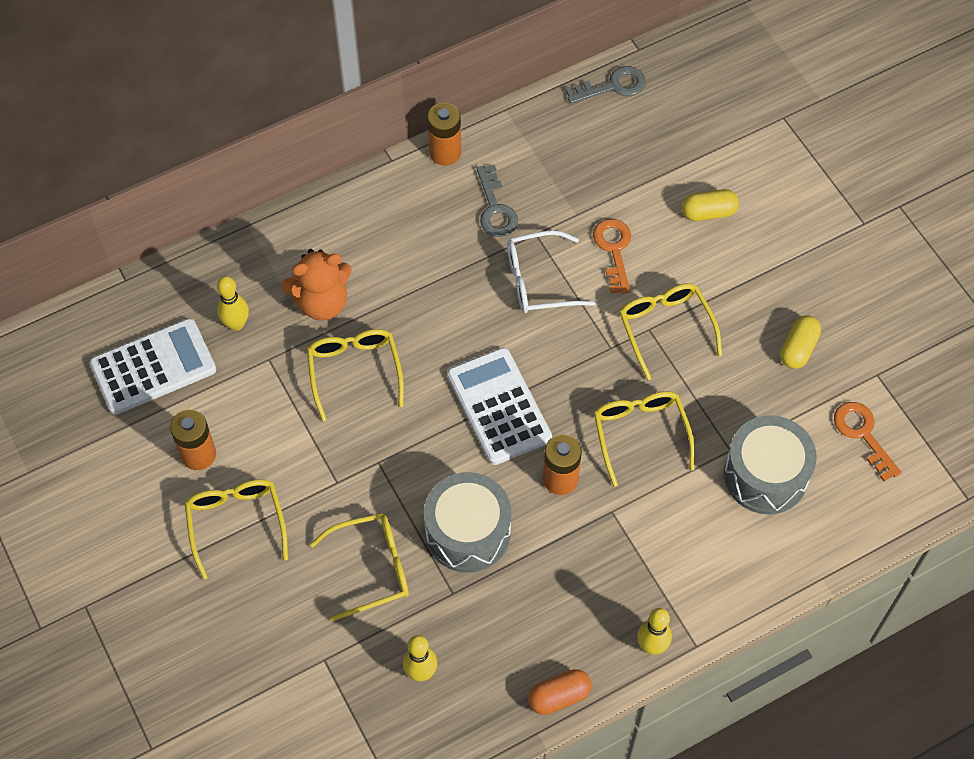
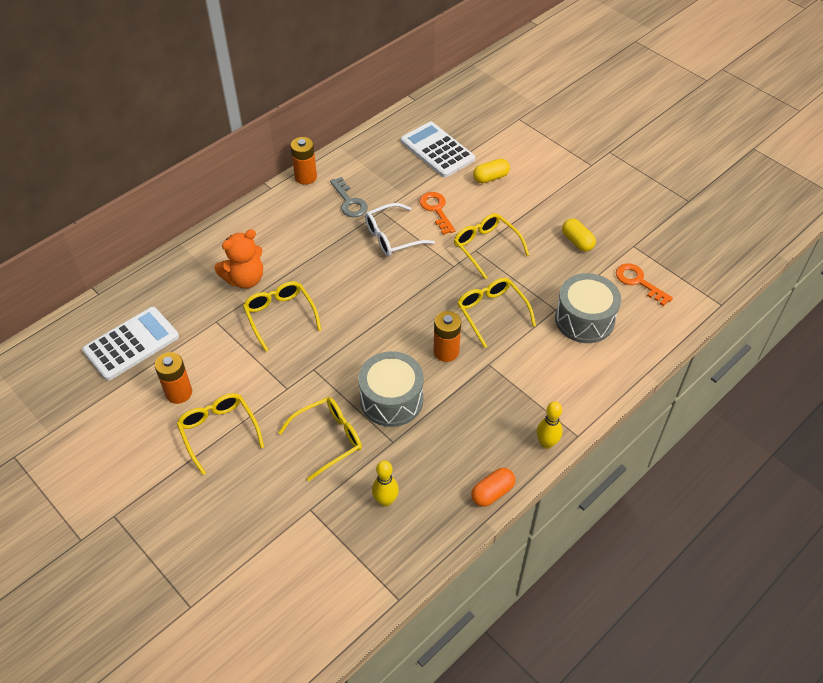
camera: 15 degrees left, 10 degrees down
(236, 324) = (186, 304): yellow bowling pin -> none
(499, 406) = (389, 316): white calculator -> white calculator (437, 150)
(613, 86) = (405, 122): grey key -> none
(798, 348) = (577, 241): yellow capsule -> yellow capsule turned 45 degrees counterclockwise

